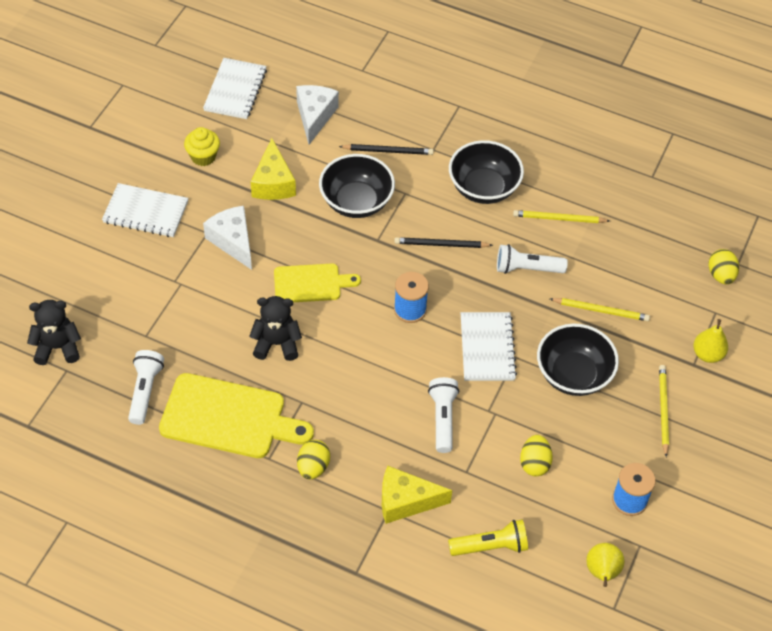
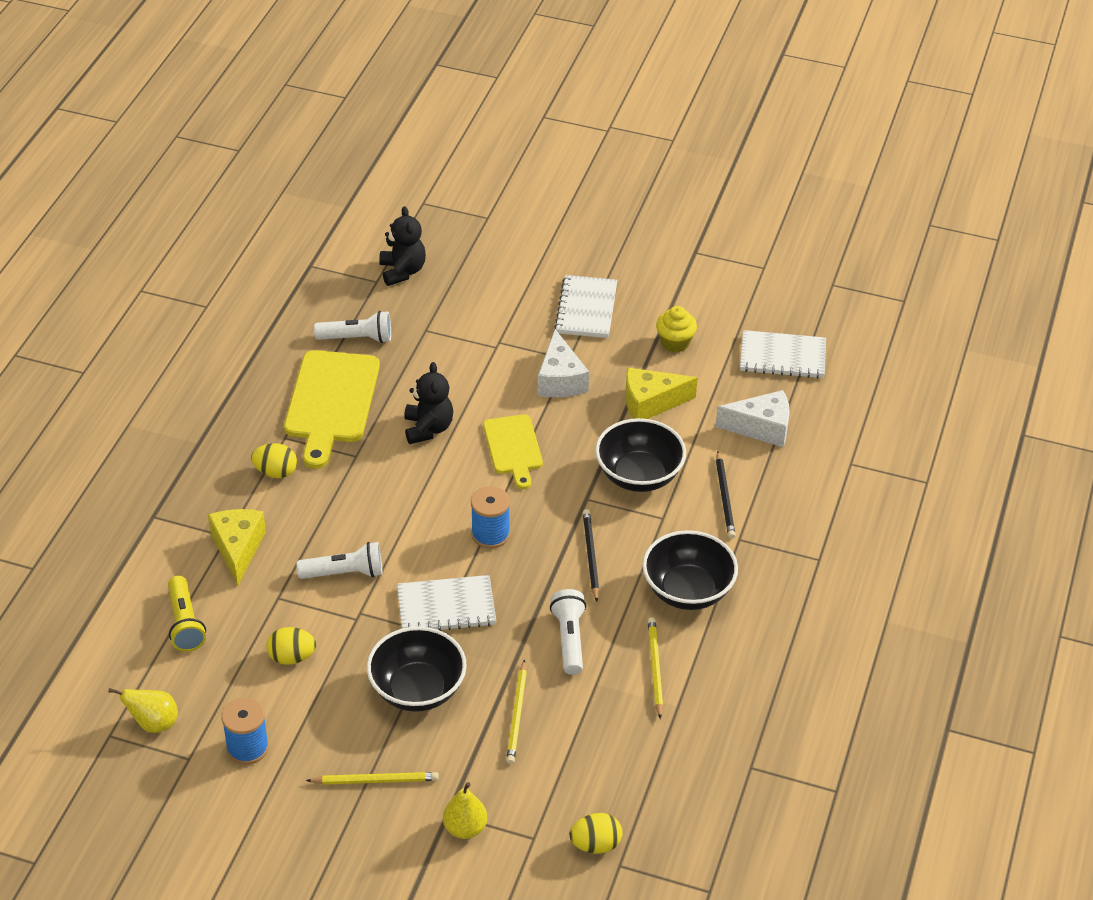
camera: 85 degrees right, 10 degrees down
(233, 241) = (560, 380): white cheese -> white cheese turned 120 degrees clockwise

